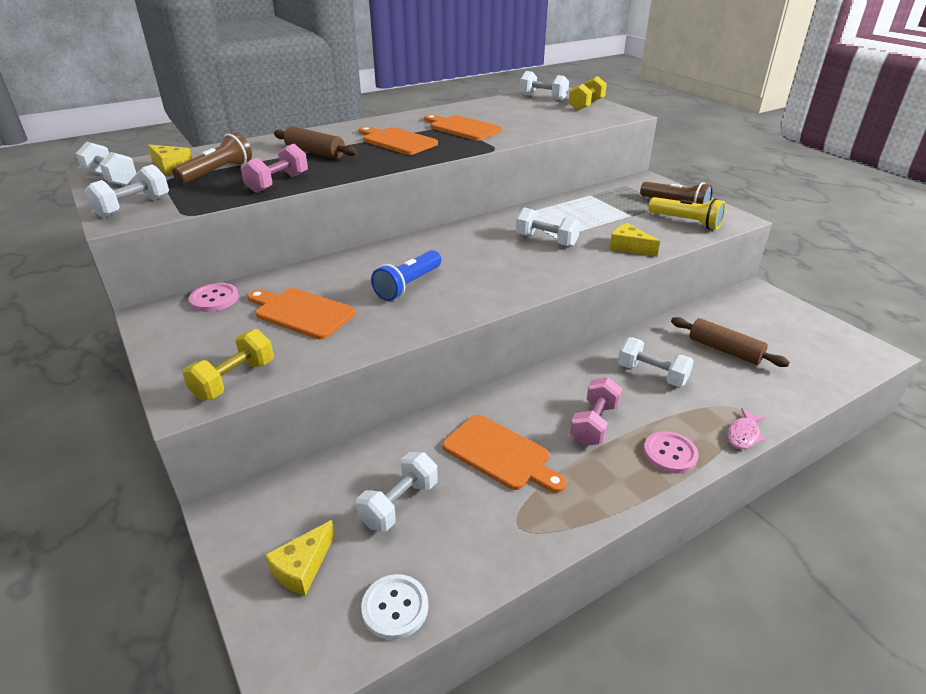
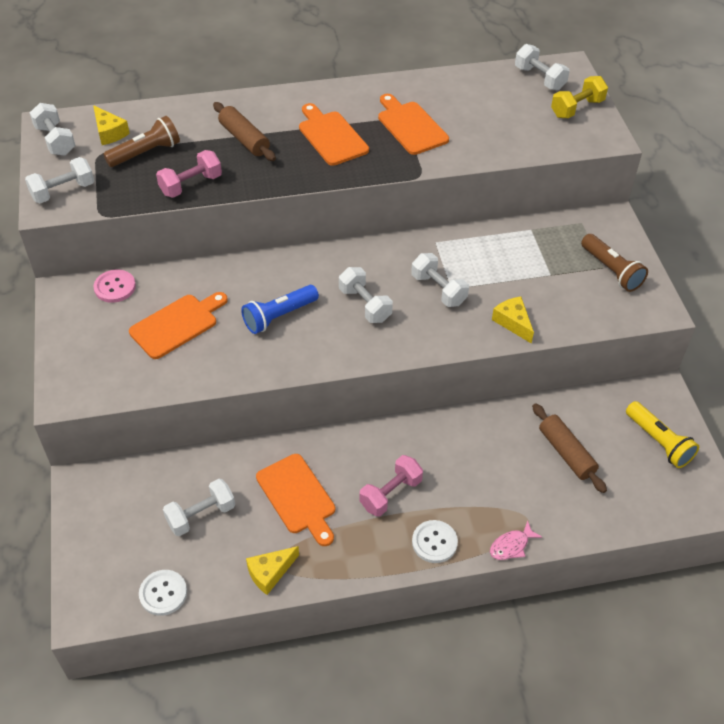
camera: 20 degrees right, 15 degrees up
(234, 380) = (102, 385): yellow dumbbell -> none
(301, 312) = (177, 324): orange cutting board -> orange cutting board turned 90 degrees clockwise
(302, 567) = (115, 542): yellow cheese -> yellow cheese (270, 572)
(652, 374) = (476, 459): white dumbbell -> white dumbbell (365, 305)
(670, 453) = (434, 542): pink button -> white button
(686, 222) = (601, 301): yellow flashlight -> yellow flashlight (658, 442)

